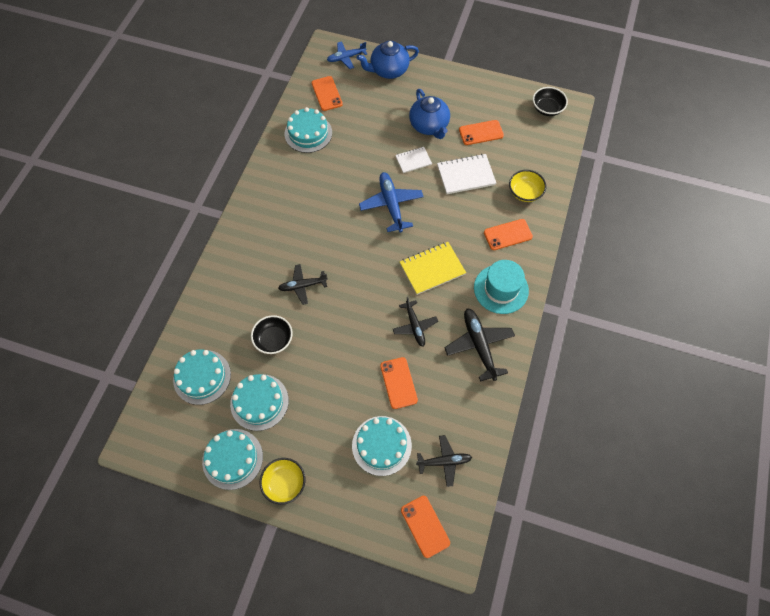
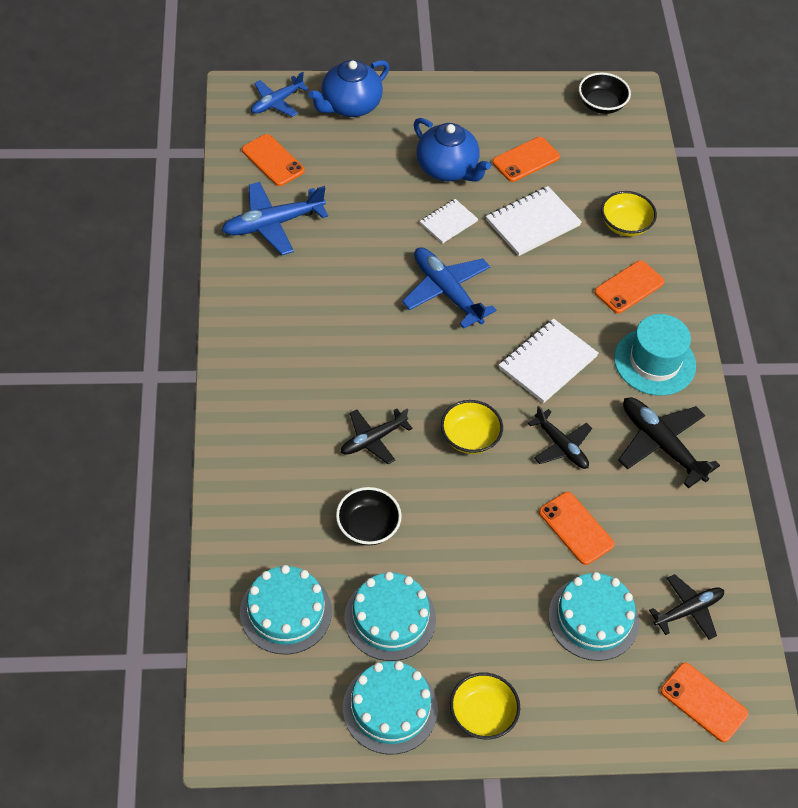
camera: 25 degrees left, 10 degrees down
(308, 133) = (273, 224): turquoise cake -> blue plane
(361, 303) = (470, 438): none -> yellow bowl
(432, 269) = (547, 362): yellow notebook -> white notebook

